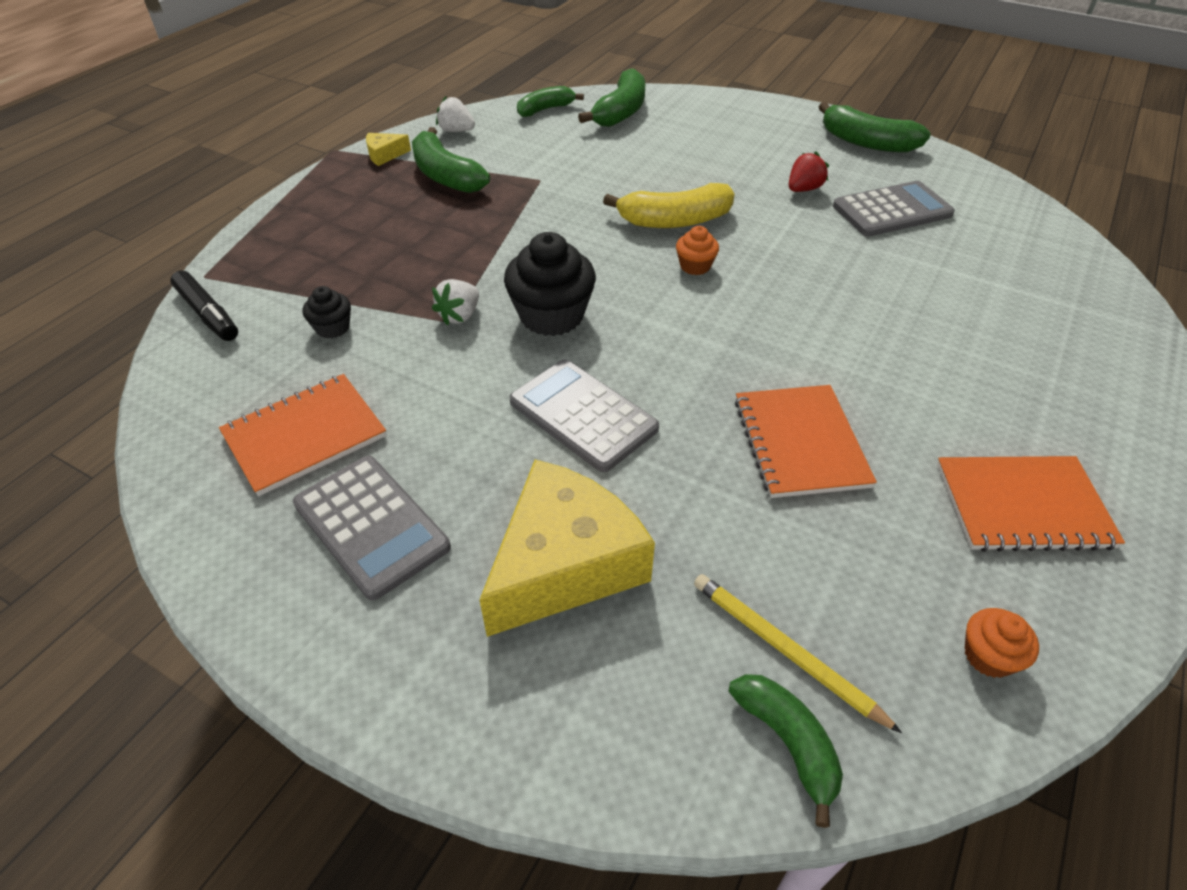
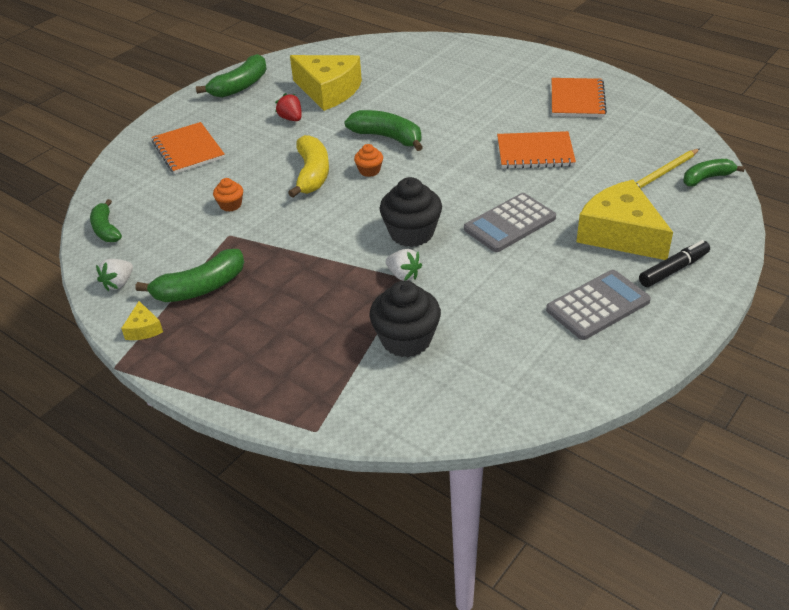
camera: 80 degrees left, 5 degrees down
(208, 314) = (374, 417): black marker -> black marker (673, 269)
(305, 435) = (521, 342): orange notebook -> orange notebook (188, 150)
(332, 328) = (406, 339): black cupcake -> black cupcake, size x1.94
(621, 112) = (134, 188): green banana -> green banana (387, 137)
(892, 210) = (328, 91): grey calculator -> yellow cheese
(988, 656) = (658, 124): orange cupcake -> orange cupcake (230, 205)

